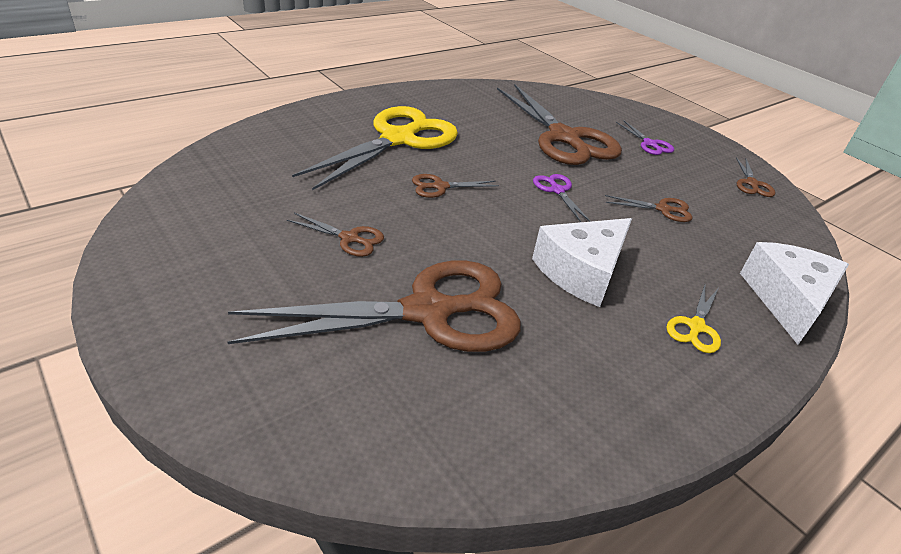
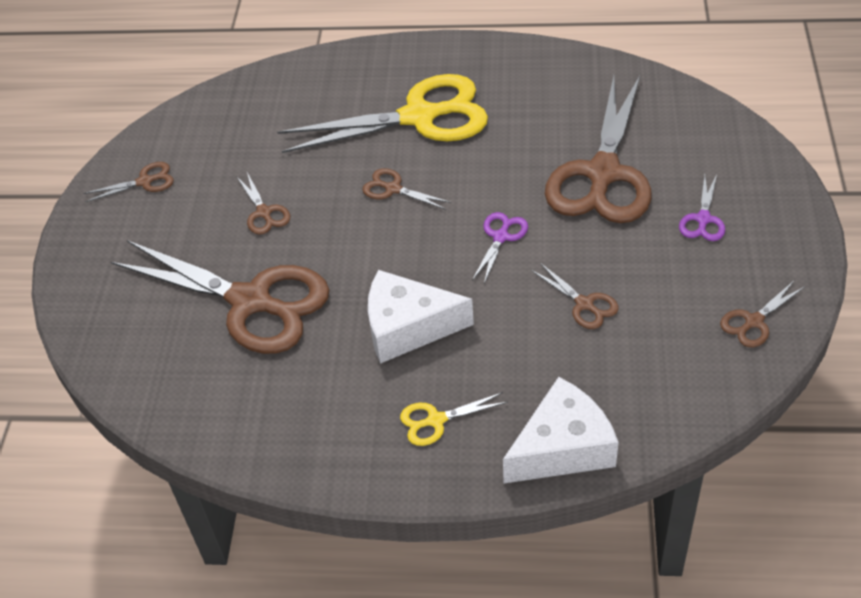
camera: 50 degrees right, 10 degrees up
(183, 256) = (145, 182): none -> brown scissors

